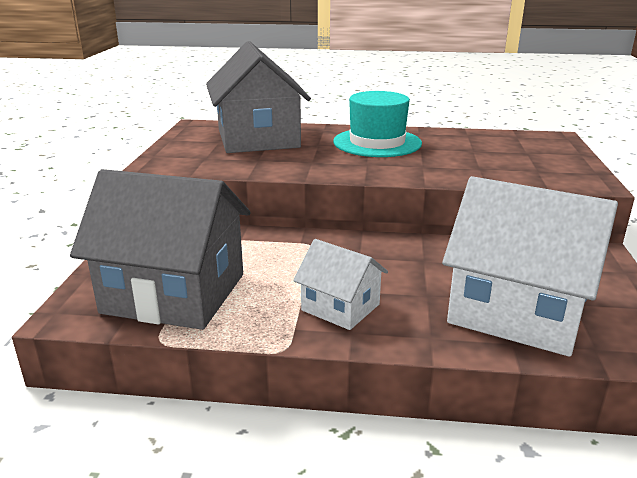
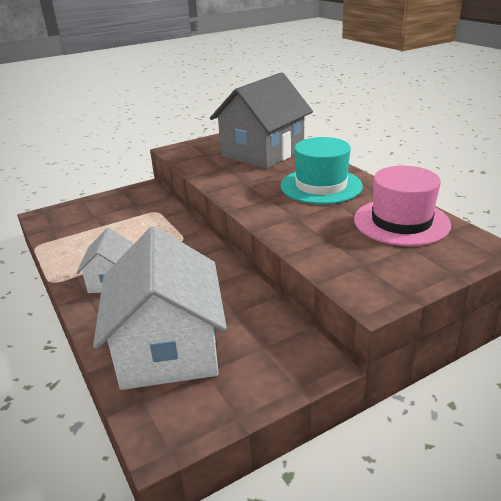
camera: 55 degrees right, 5 degrees up
(174, 293) = (84, 228): grey house -> none
(484, 142) = (401, 222): none -> pink hat

